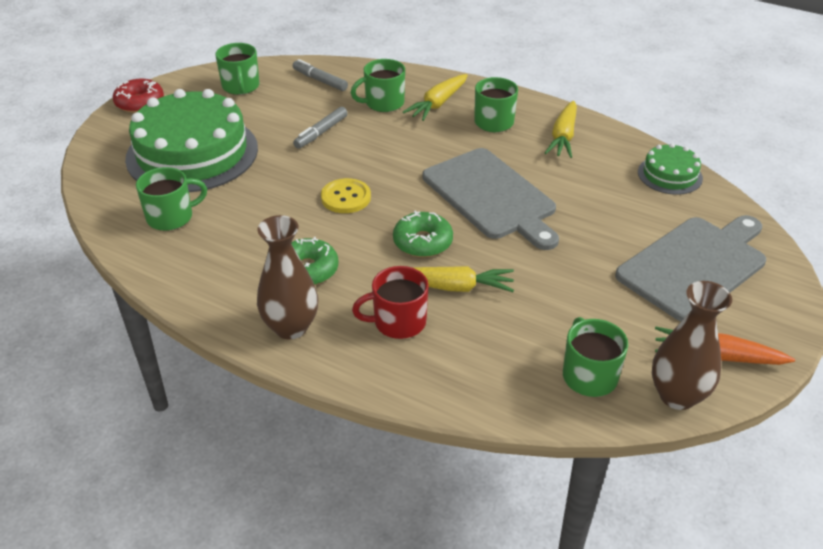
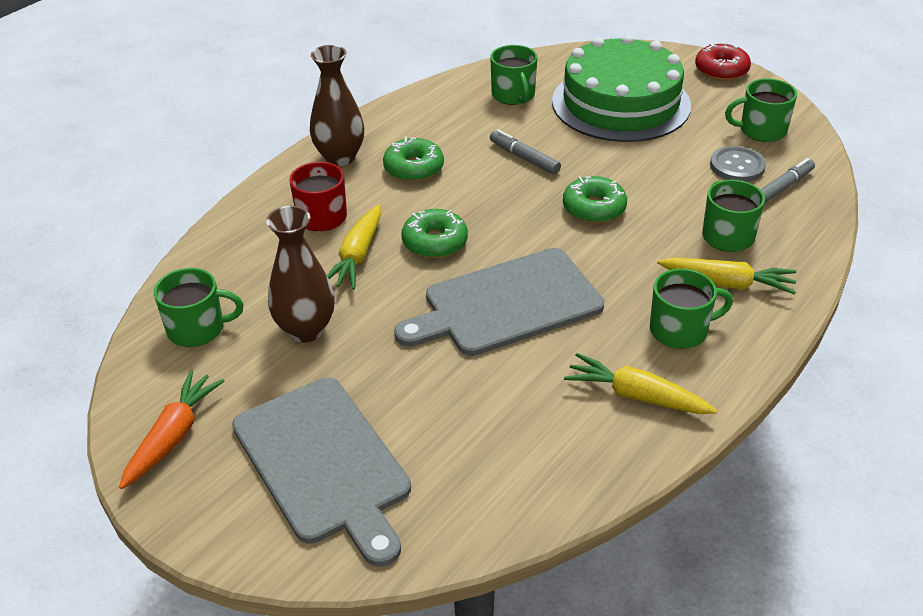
camera: 100 degrees right, 0 degrees up
(292, 98) = (737, 166): none -> grey button
(321, 133) = (657, 184): grey marker -> grey marker (524, 158)
(346, 197) = (525, 196): yellow button -> none
(358, 161) = (594, 208): none -> green donut
(438, 104) = (727, 283): yellow carrot -> yellow carrot turned 150 degrees clockwise
(670, 175) = (525, 496): green cake -> none
(677, 396) = (140, 387): brown vase -> brown vase (306, 330)

